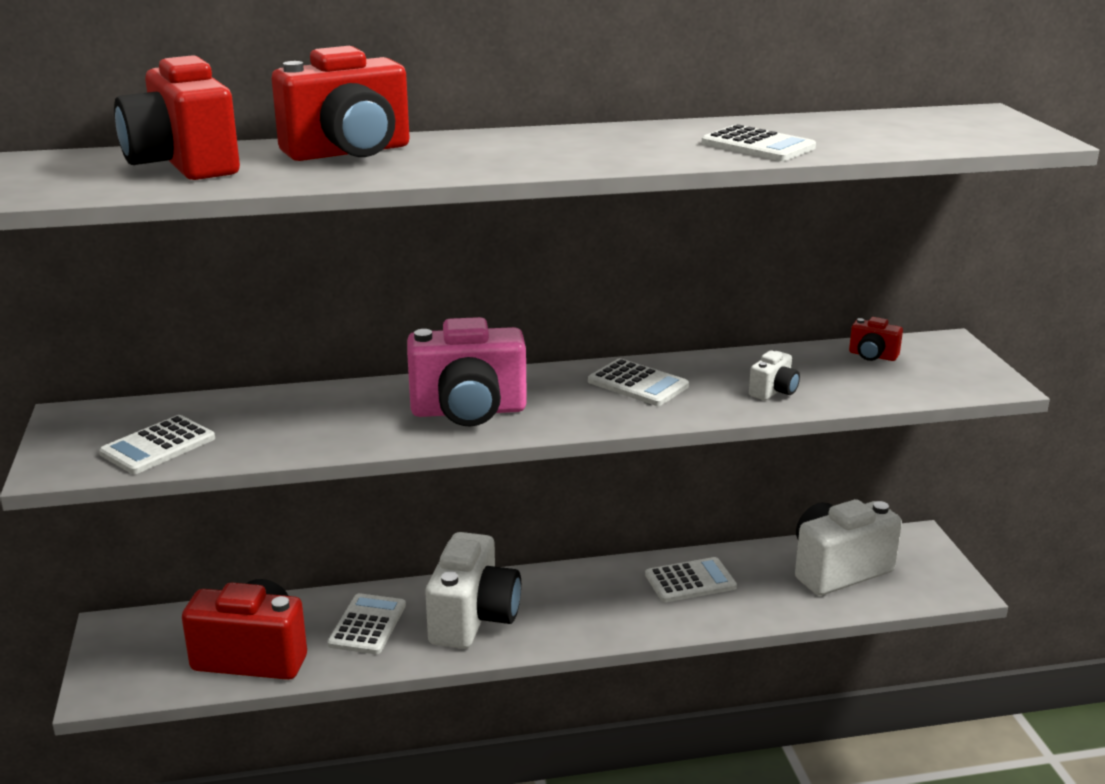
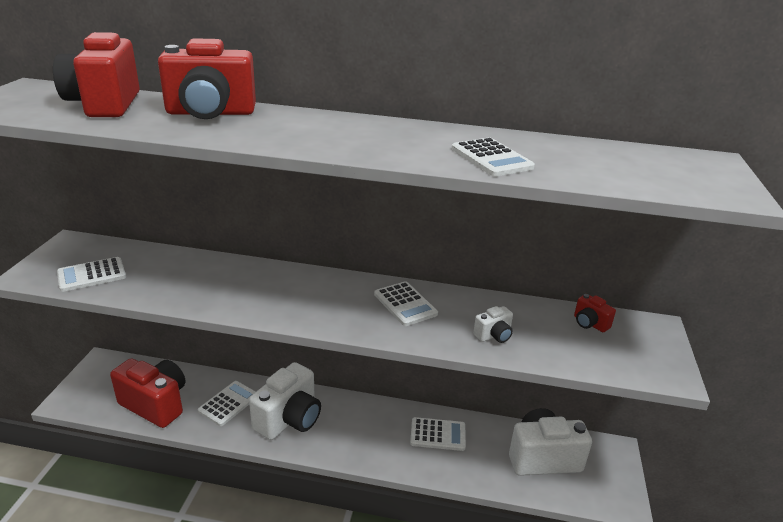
camera: 20 degrees right, 5 degrees up
(468, 411) = (281, 297): pink camera -> none

